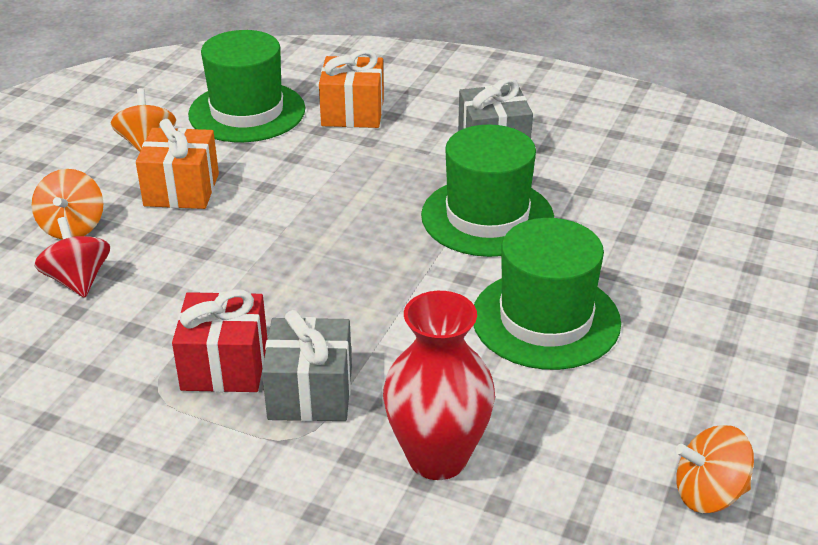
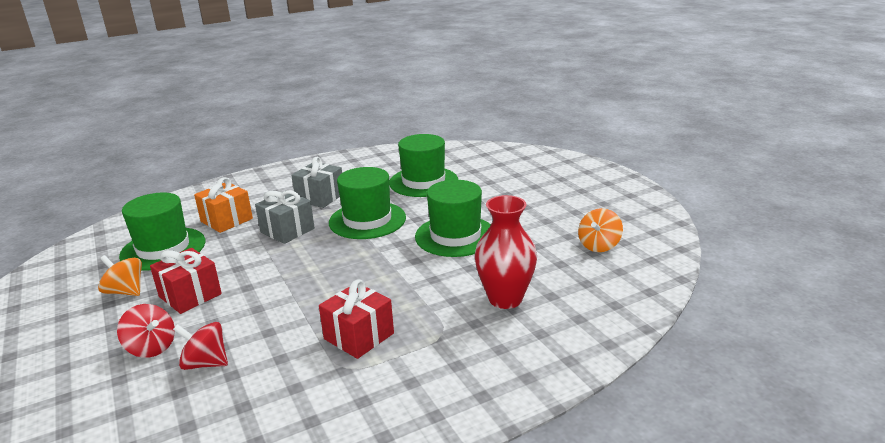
camera: 50 degrees left, 10 degrees down
(73, 227) = (151, 347): orange spinning top -> red spinning top
(181, 190) = (190, 295): orange gift -> red gift
(310, 393) = (416, 317): grey gift -> grey gift (287, 230)
(658, 204) = (423, 182): none -> green hat

